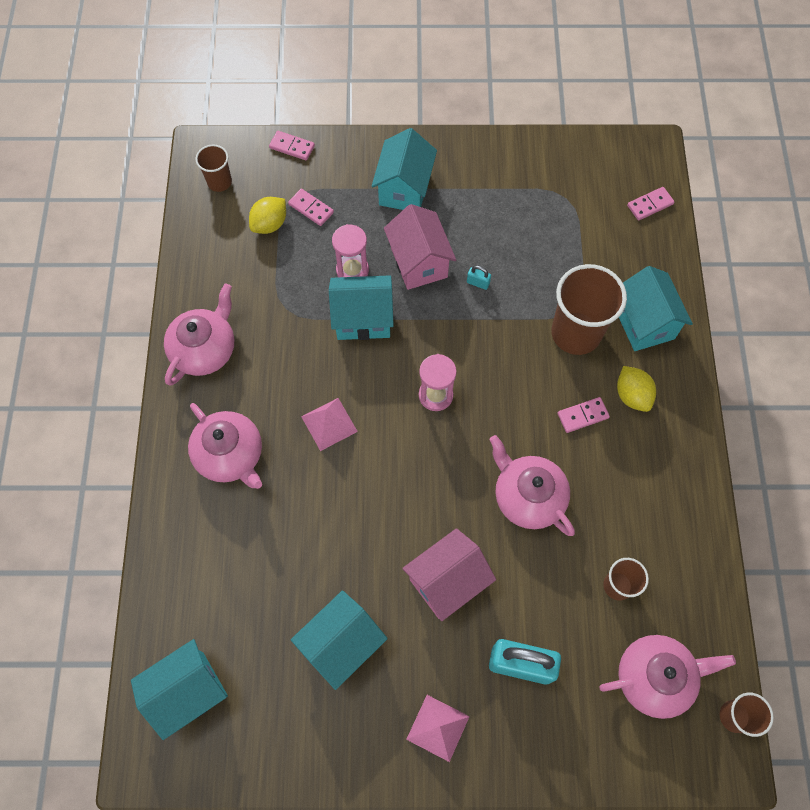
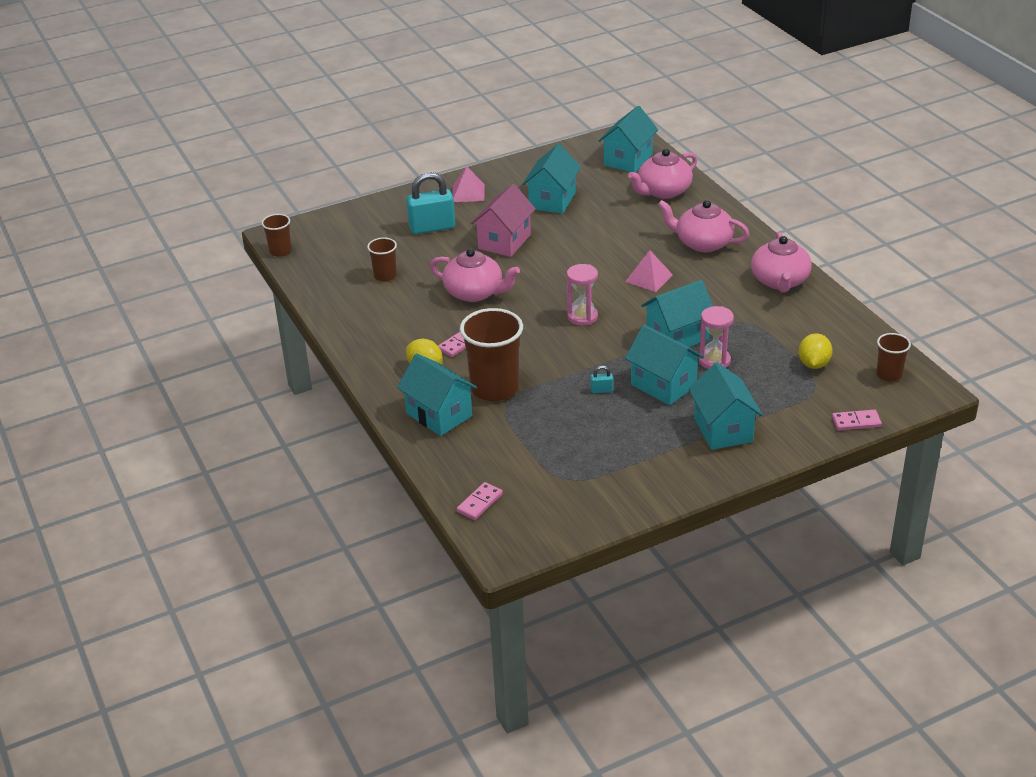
camera: 155 degrees right, 30 degrees down
(311, 208) = (791, 386): pink domino -> none
(419, 262) = (663, 385): pink house -> turquoise house
(655, 677) = (340, 249): pink teapot -> pink teapot (663, 191)

